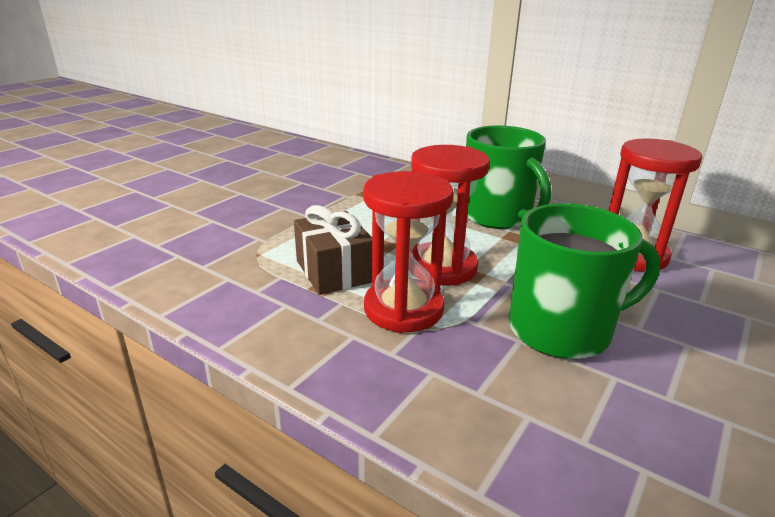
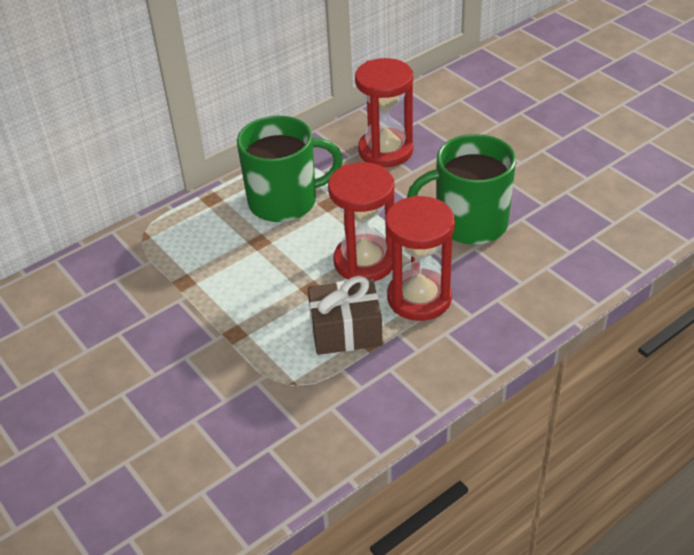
camera: 70 degrees left, 15 degrees up
(562, 330) = (469, 223): green mug -> green mug turned 105 degrees counterclockwise

